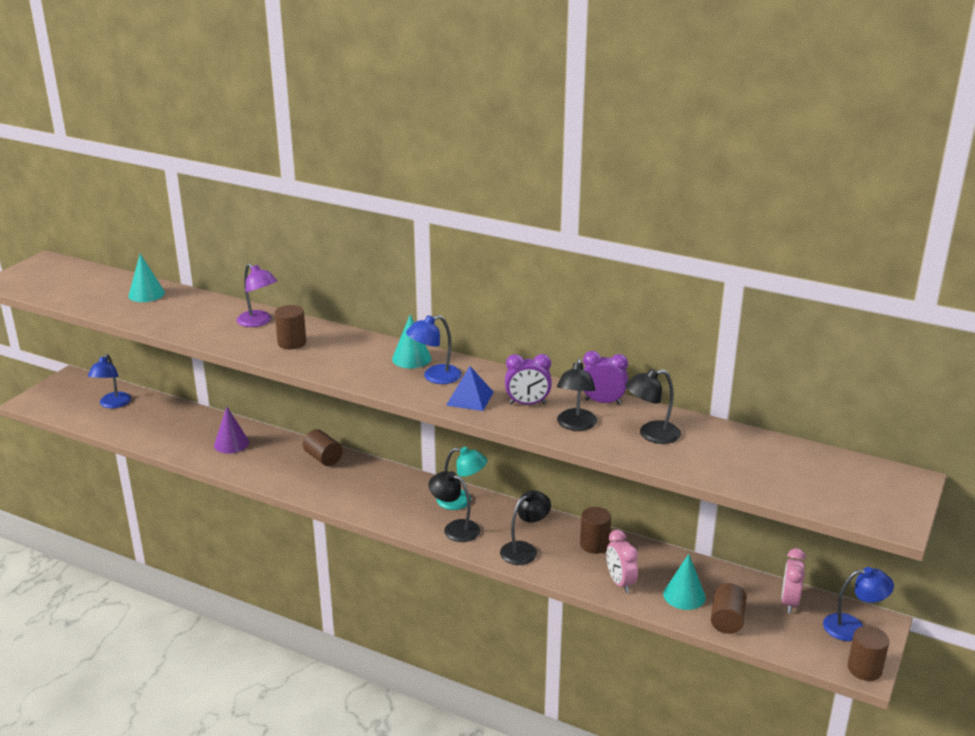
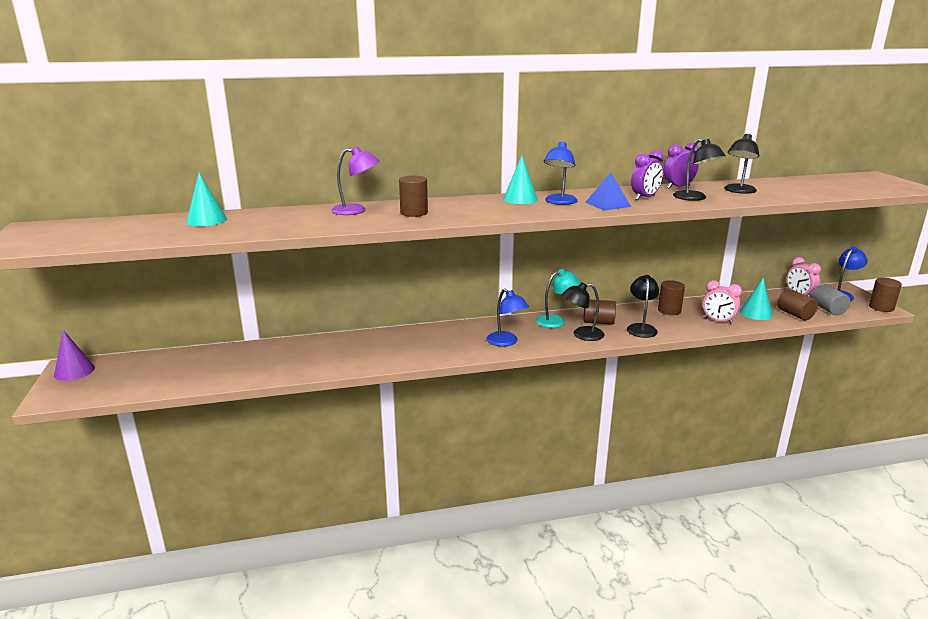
camera: 40 degrees left, 5 degrees down
(113, 404) = (157, 368): blue lamp -> blue lamp (506, 342)
(231, 443) = (326, 352): purple cone -> purple cone (74, 371)
(323, 458) = (418, 334): brown cylinder -> brown cylinder (598, 322)
(784, 635) = (828, 309): none -> grey cylinder

